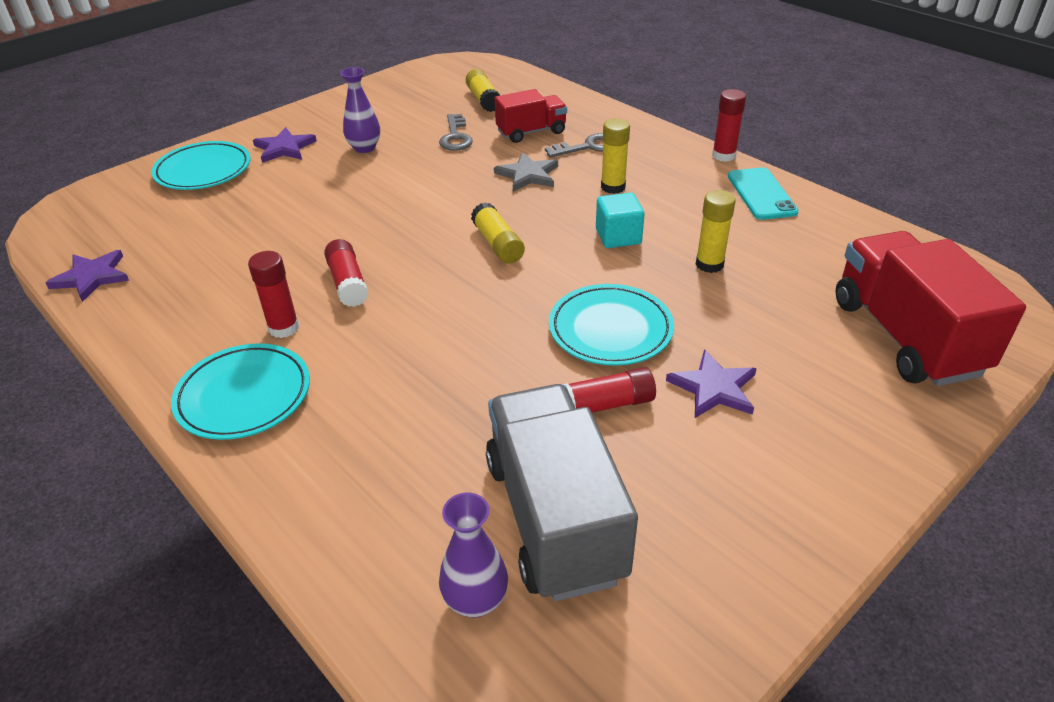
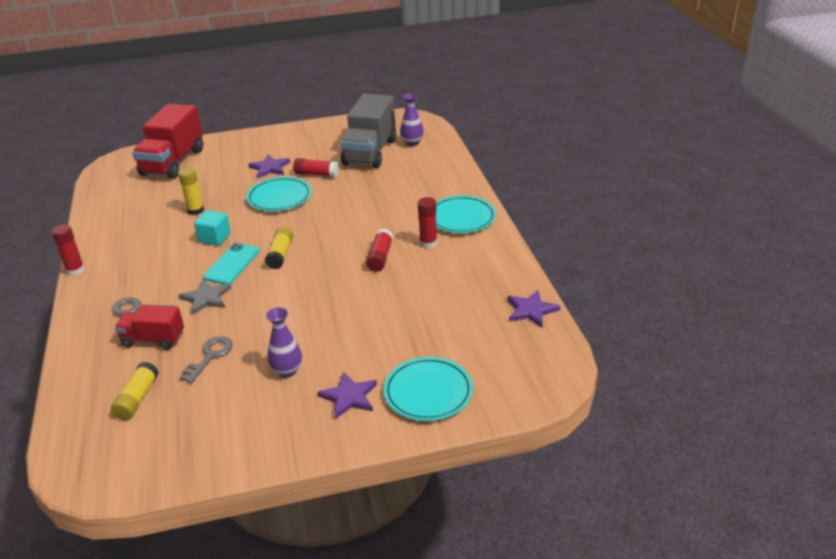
camera: 150 degrees left, 5 degrees down
(613, 187) = (171, 270): yellow glue stick -> none
(761, 194) = (105, 237): turquoise phone -> turquoise phone (232, 264)

